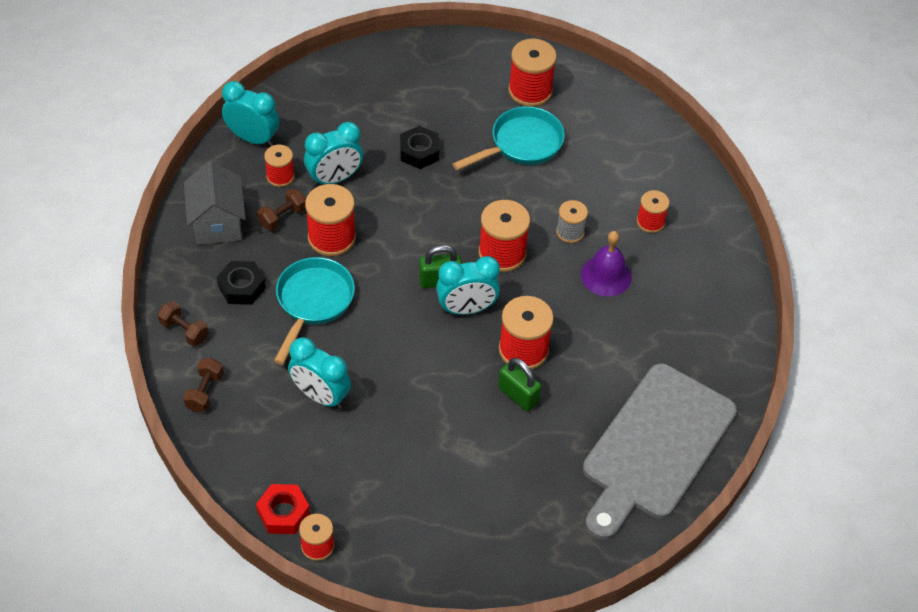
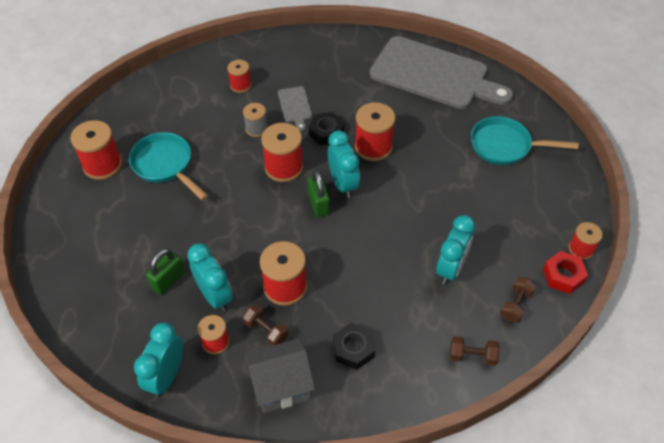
camera: 95 degrees left, 0 degrees up
(184, 331) = (412, 387): brown dumbbell -> brown dumbbell (515, 305)
(313, 302) = (358, 290): turquoise pan -> turquoise pan (505, 146)
(419, 152) = (178, 235): black nut -> black nut (326, 133)
(518, 395) = (414, 146): green padlock -> green padlock (168, 280)
(606, 275) = (295, 106): purple bell -> grey cutting board

